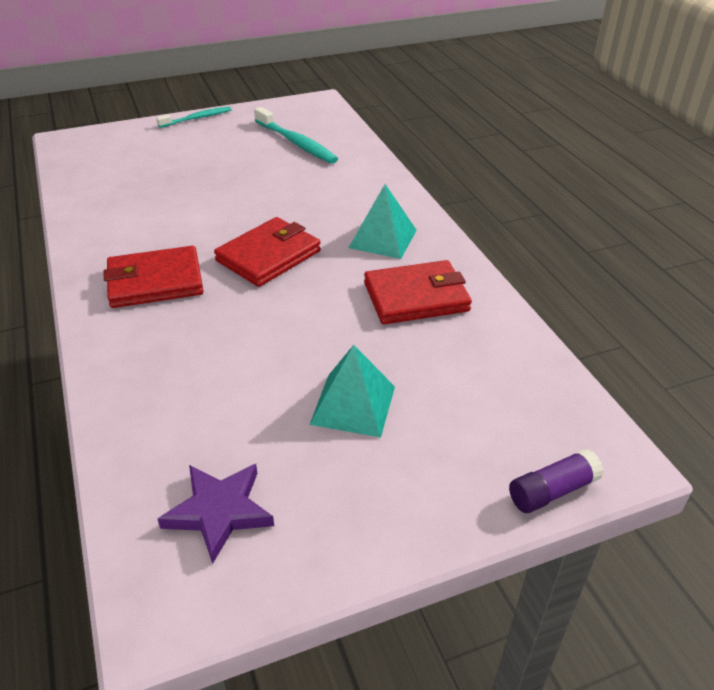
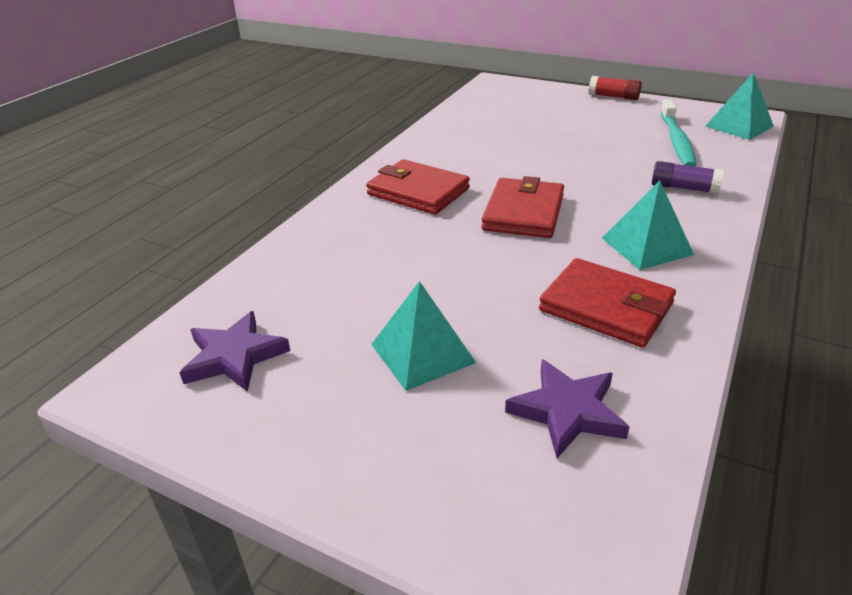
camera: 50 degrees right, 5 degrees down
(197, 118) = (613, 97): turquoise toothbrush -> red glue stick
(268, 256) = (523, 213): red wallet -> red wallet turned 75 degrees counterclockwise
(321, 113) = (739, 126): none -> turquoise pyramid
(484, 379) = (567, 411): none -> purple star
(552, 491) = (481, 554): purple glue stick -> purple glue stick (684, 188)

